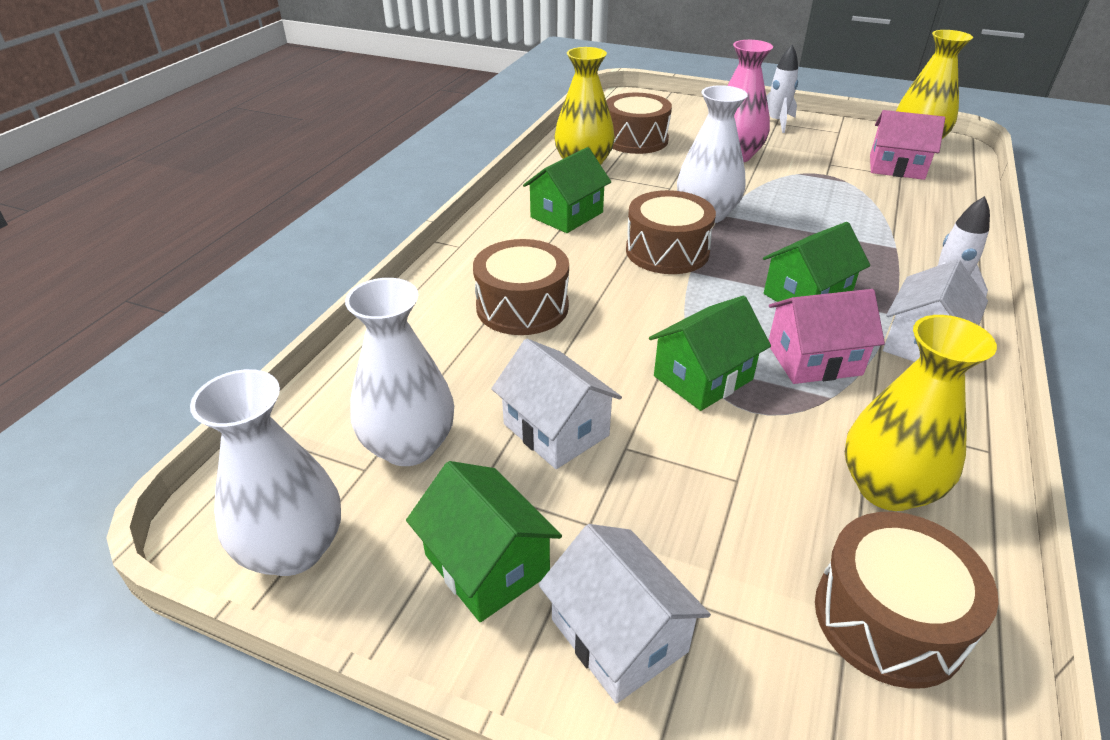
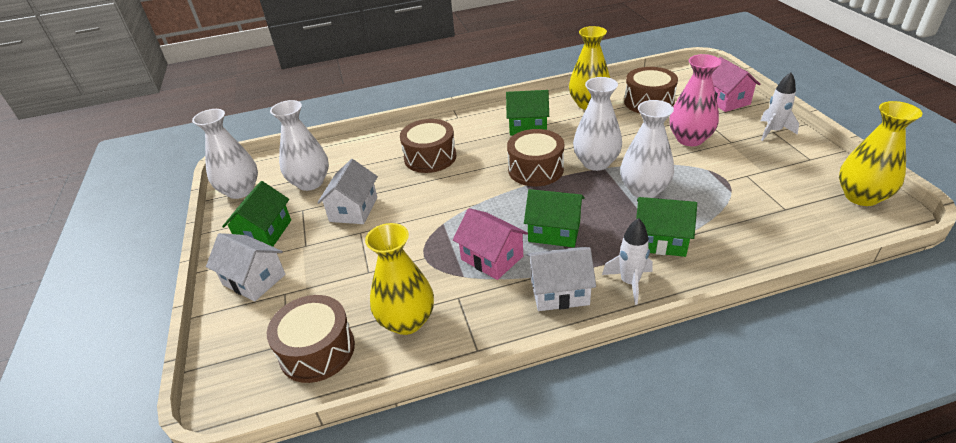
camera: 55 degrees right, 0 degrees up
(619, 635) = (254, 279): white house -> white house turned 75 degrees counterclockwise
(703, 378) = (434, 230): green house -> green house (660, 240)
(792, 215) = (644, 190): none -> white vase
(896, 167) = (796, 202): pink house -> pink house (725, 100)

